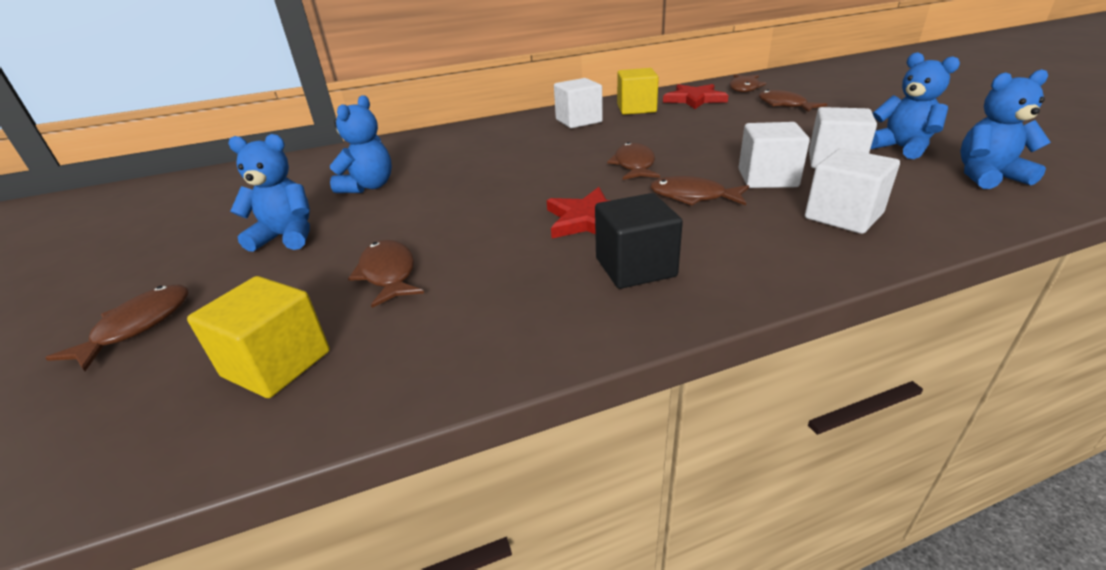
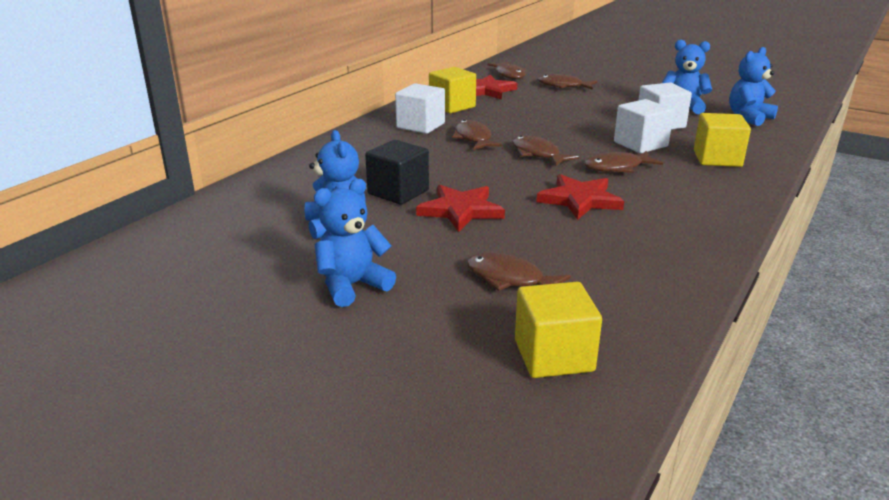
camera: 40 degrees left, 5 degrees down
(138, 326) = (377, 389): brown fish -> brown fish (473, 138)
(471, 200) = (461, 210): none -> red star
(635, 267) = (661, 221): black cube -> black cube (398, 192)
(843, 216) = (717, 158): white cube -> yellow cube

